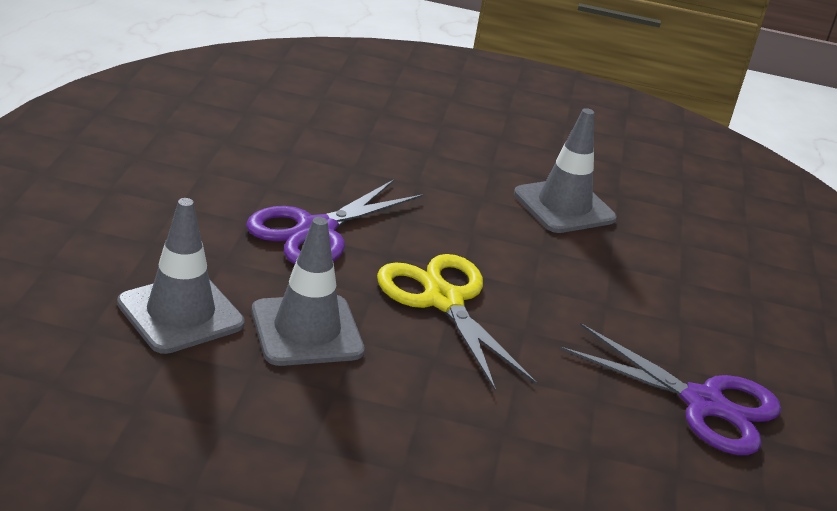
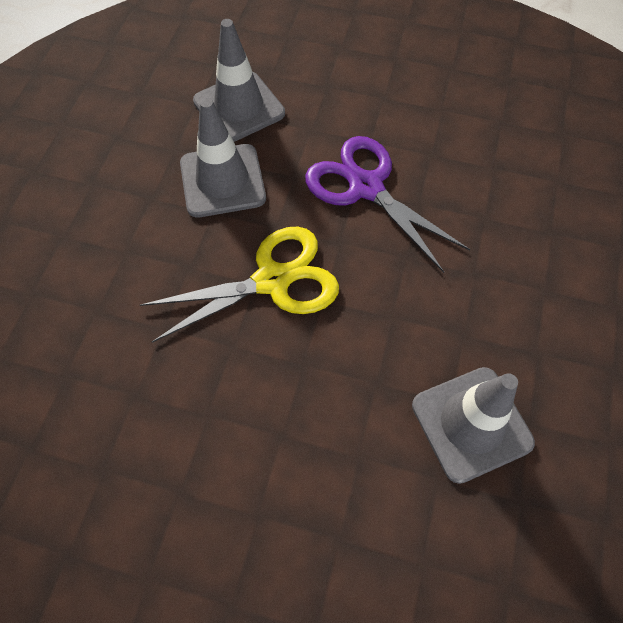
camera: 100 degrees right, 30 degrees up
(703, 403) = (120, 503): purple scissors -> none

